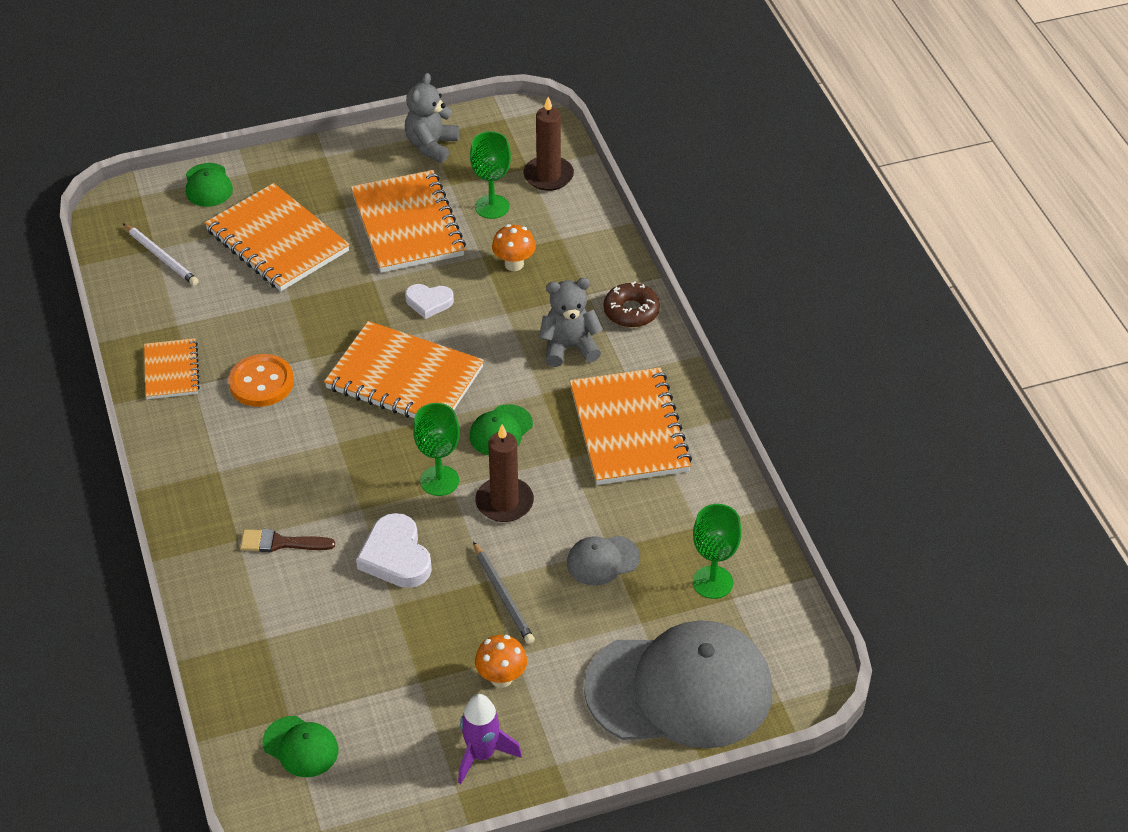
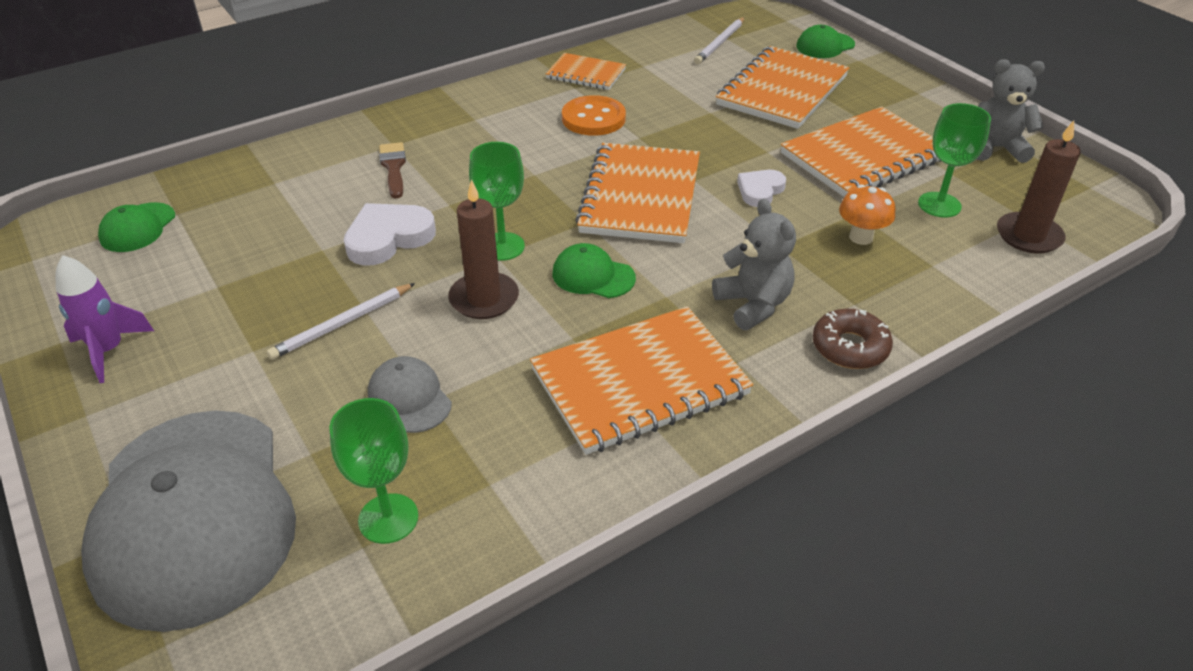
camera: 75 degrees right, 5 degrees down
(171, 371) = (586, 74): orange notebook -> orange notebook turned 45 degrees clockwise
(429, 302) = (760, 191): white heart -> white heart turned 45 degrees clockwise
(501, 678) = (219, 345): orange mushroom -> none
(503, 596) = (342, 324): grey pencil -> white pencil

